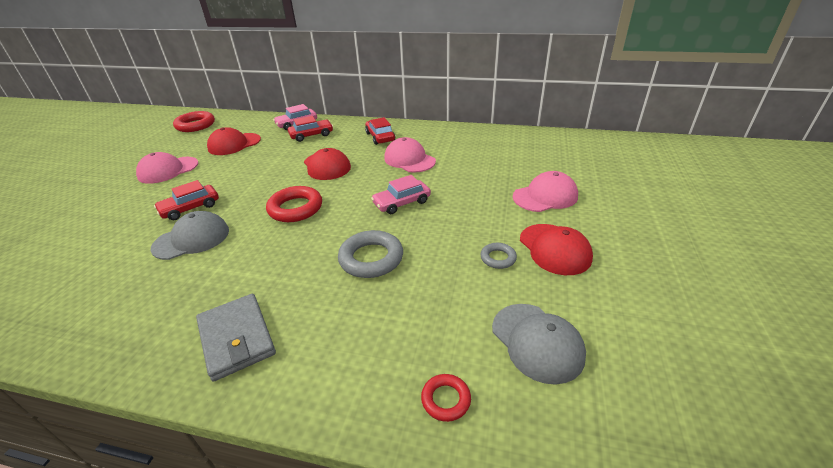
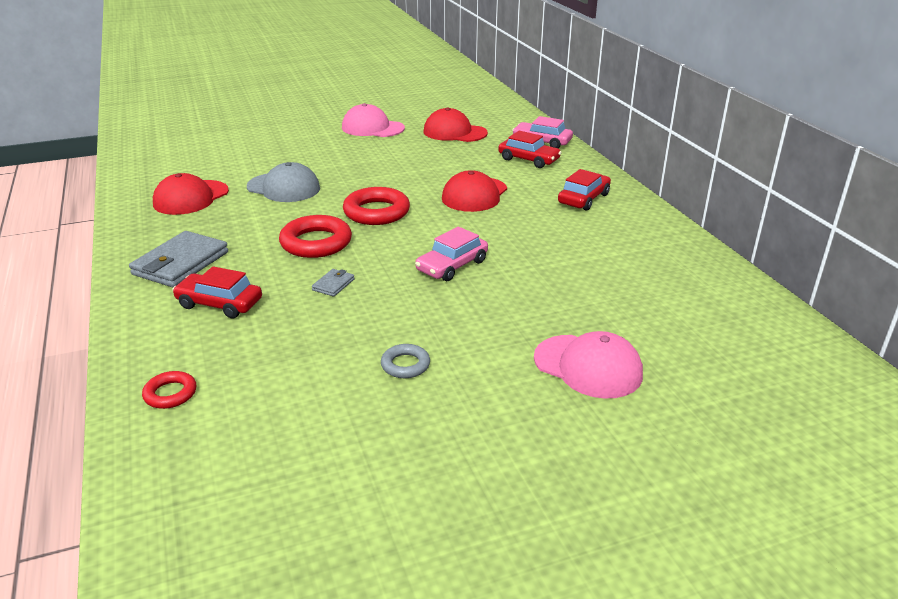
camera: 55 degrees right, 5 degrees down
(190, 208) = (326, 165): red car -> red car (219, 303)
(195, 125) = (465, 99): red ring -> red ring (316, 243)
(371, 258) = (333, 284): grey ring -> grey wallet
(401, 203) = (452, 266): pink car -> pink car turned 75 degrees counterclockwise
(409, 160) = (553, 237): pink cap -> none
(537, 342) = (280, 431): grey cap -> none
(554, 249) = (465, 404): red cap -> red cap (191, 198)

